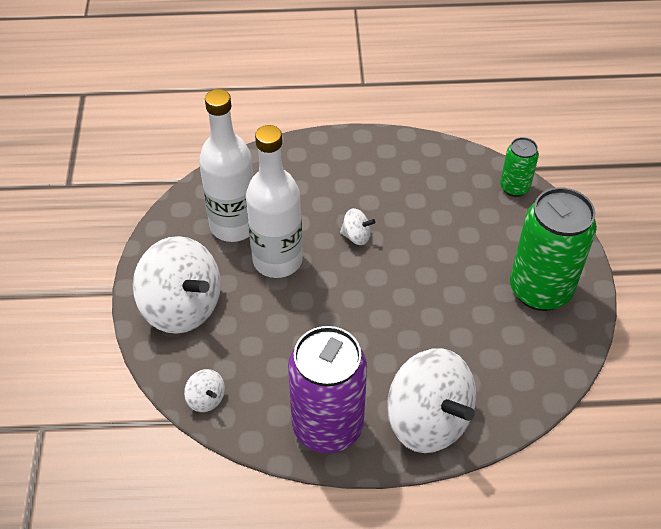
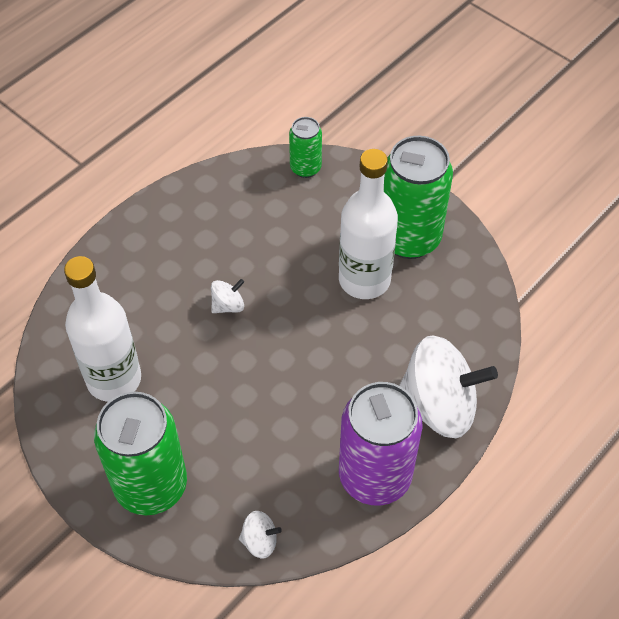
camera: 45 degrees left, 5 degrees up
(182, 307) = (151, 485): white spinning top -> green can
(277, 260) = (186, 378): white bottle -> white bottle (364, 279)

